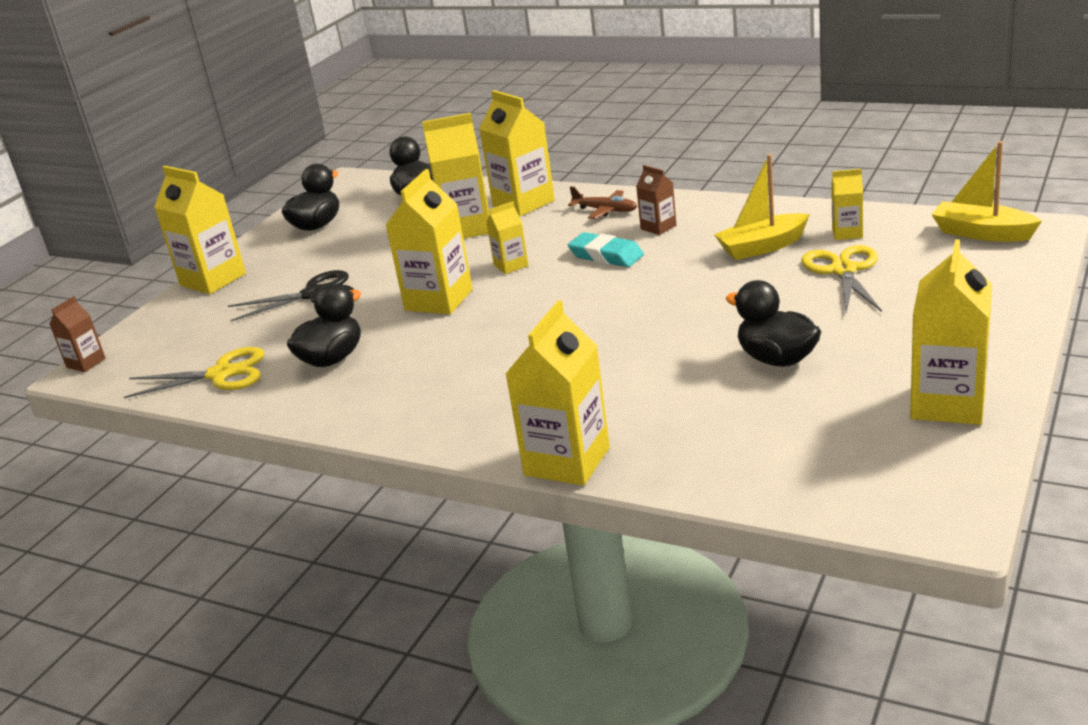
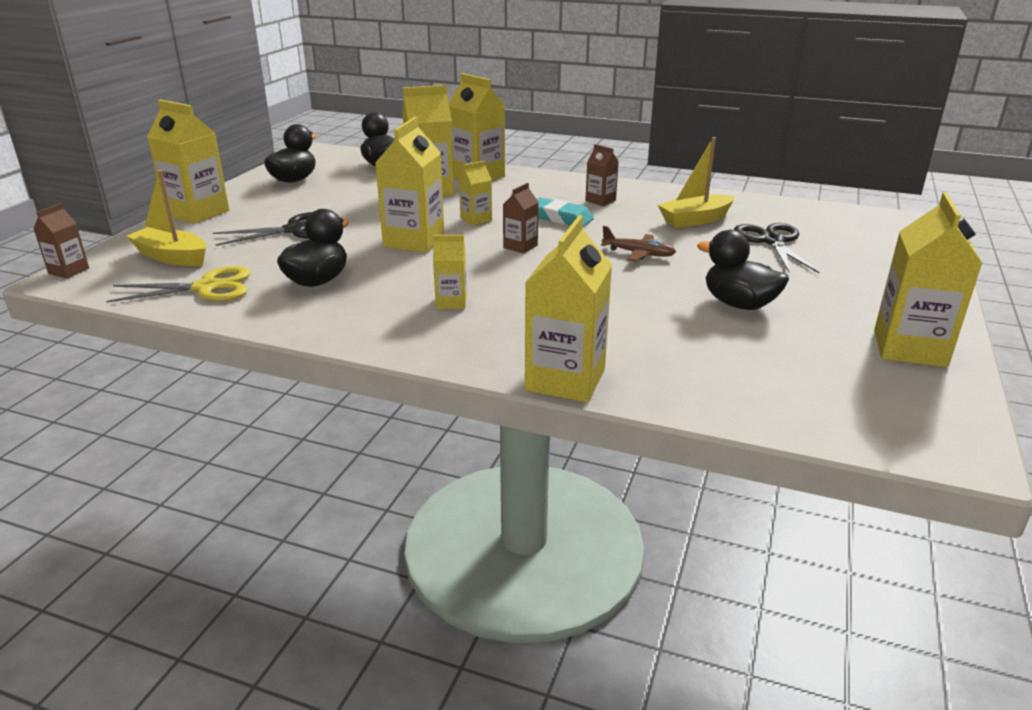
camera: 10 degrees left, 0 degrees up
(553, 299) = (520, 246): none -> brown carton
(605, 210) = (550, 186): brown plane -> brown plane (638, 253)
(843, 270) = (772, 241): yellow scissors -> black scissors
(847, 233) = (764, 215): yellow carton -> yellow carton (451, 302)
(982, 233) = (877, 222): yellow boat -> yellow boat (172, 257)

